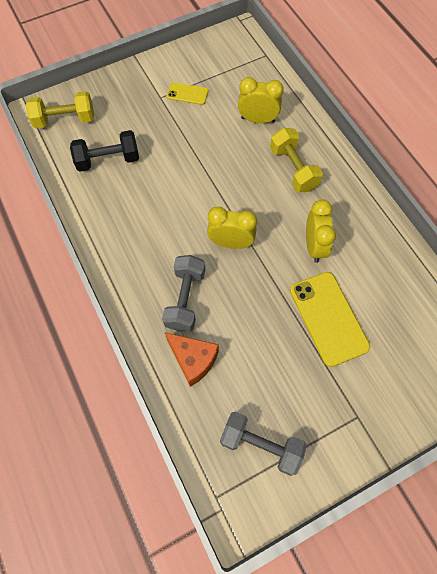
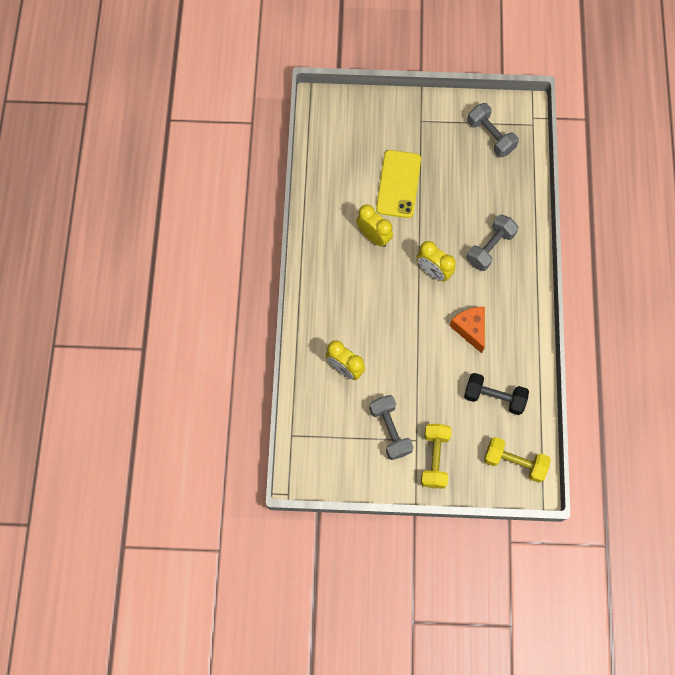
camera: 150 degrees left, 5 degrees up
(187, 94) = (390, 430): yellow phone -> grey dumbbell
(193, 360) = (506, 205): orange cheese -> orange cheese (470, 329)
(293, 169) = (346, 306): yellow dumbbell -> yellow dumbbell (434, 458)
(314, 246) = (373, 236): yellow clock -> yellow clock turned 105 degrees clockwise

